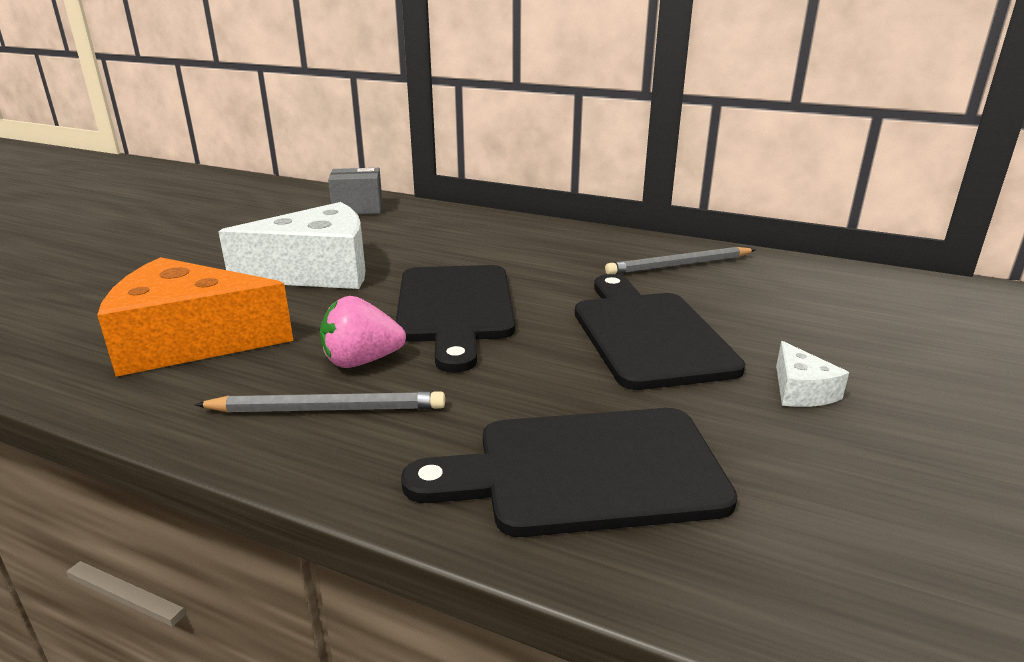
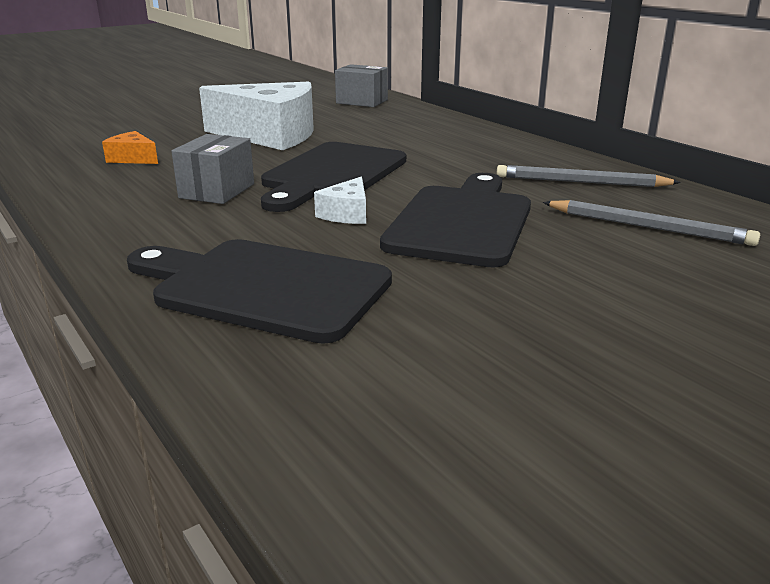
camera: 30 degrees right, 0 degrees up
(190, 341) = (133, 158): orange cheese -> orange cheese, size x0.43
(327, 409) = (155, 211): grey pencil -> grey pencil (648, 227)
(361, 361) = (217, 191): pink strawberry -> grey box
(801, 391) = (537, 290): white cheese -> white cheese (347, 214)

